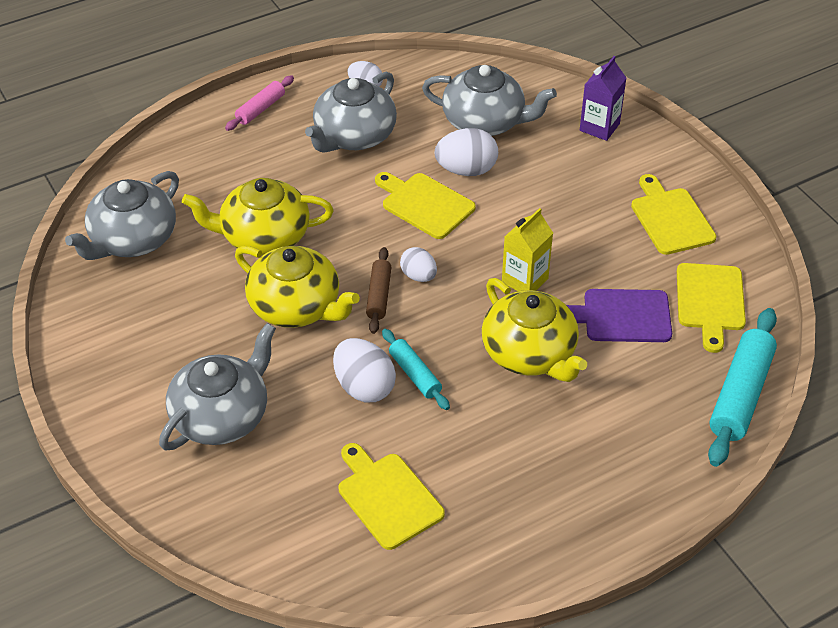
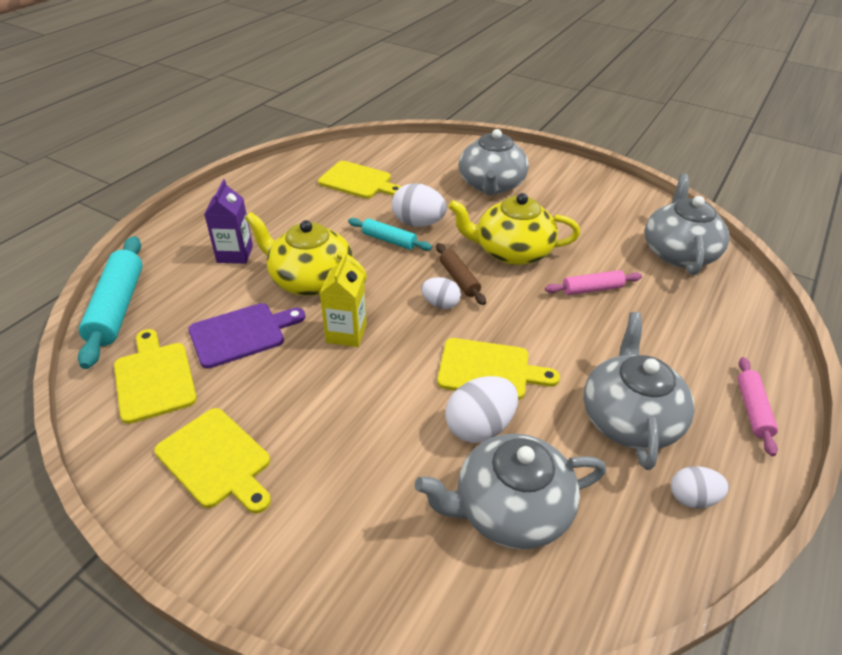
camera: 150 degrees right, 5 degrees down
(264, 236) = (592, 289): yellow teapot -> pink rolling pin
(599, 127) = (358, 574): purple carton -> purple carton (235, 254)

